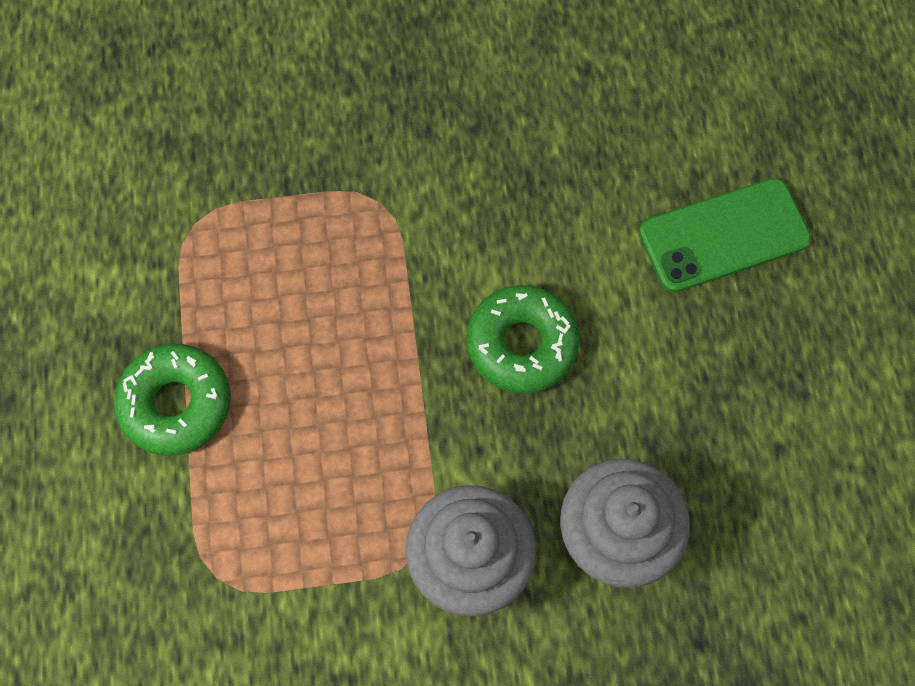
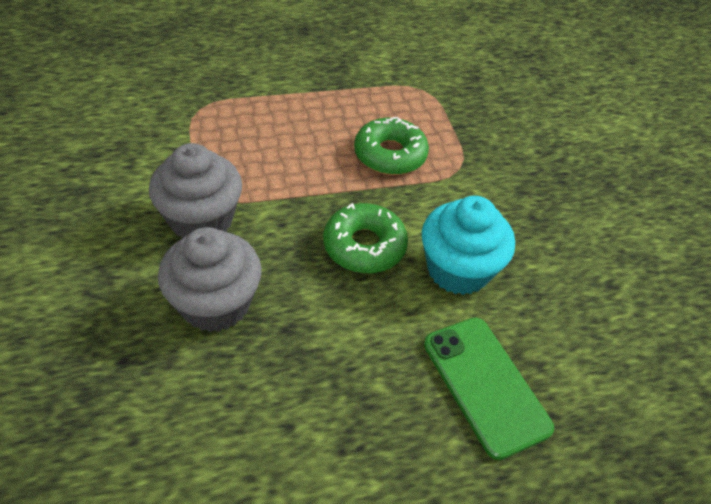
camera: 80 degrees right, 20 degrees down
(176, 404) = (306, 88): green donut -> green donut (390, 155)
(562, 235) = (458, 269): none -> turquoise cupcake

